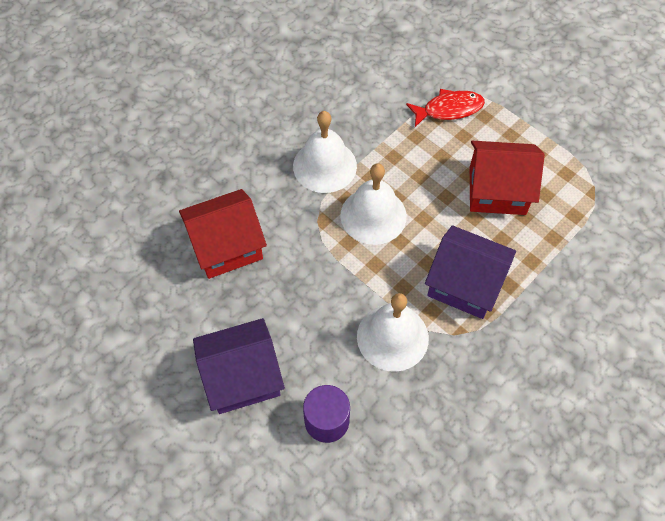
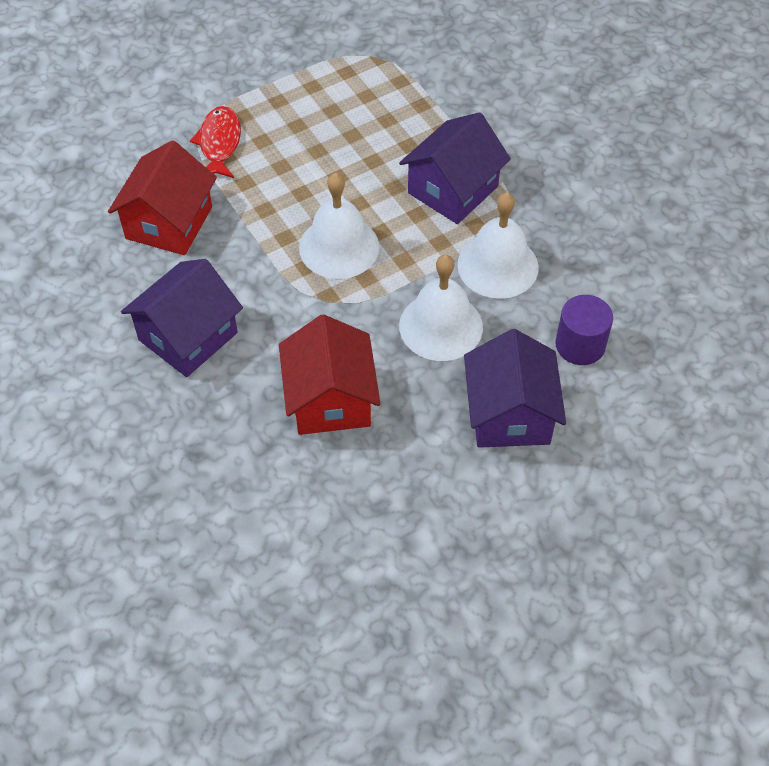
camera: 75 degrees left, 5 degrees down
(260, 143) = (188, 336): none -> purple house
(324, 166) = (251, 277): white bell -> white bell (441, 326)
(497, 190) = (346, 132): red house -> red house (169, 222)

